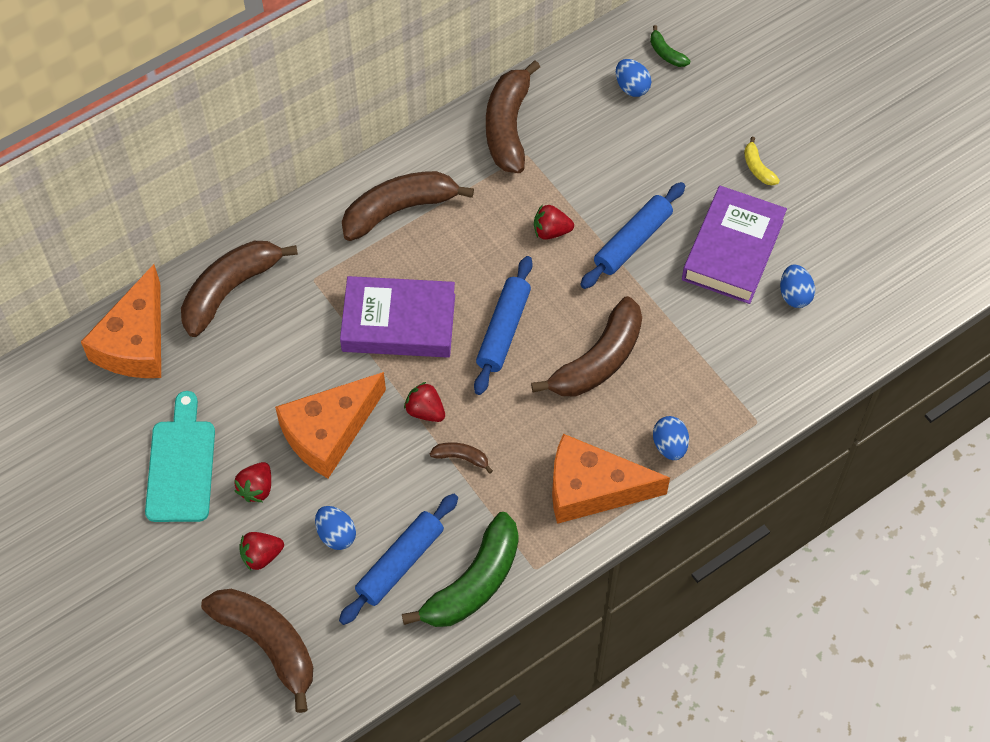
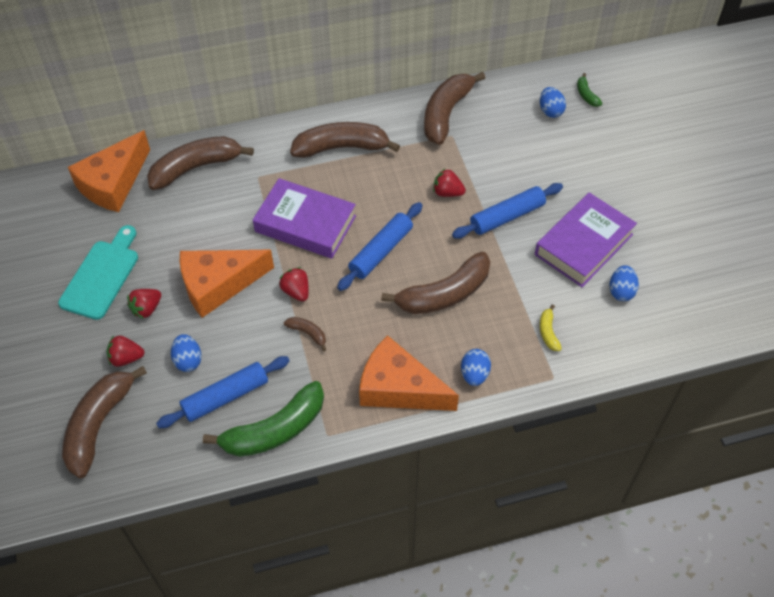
camera: 20 degrees right, 5 degrees down
(268, 644) = (99, 425): brown banana -> brown banana turned 135 degrees counterclockwise
(757, 168) = (626, 191): yellow banana -> yellow banana (548, 332)

